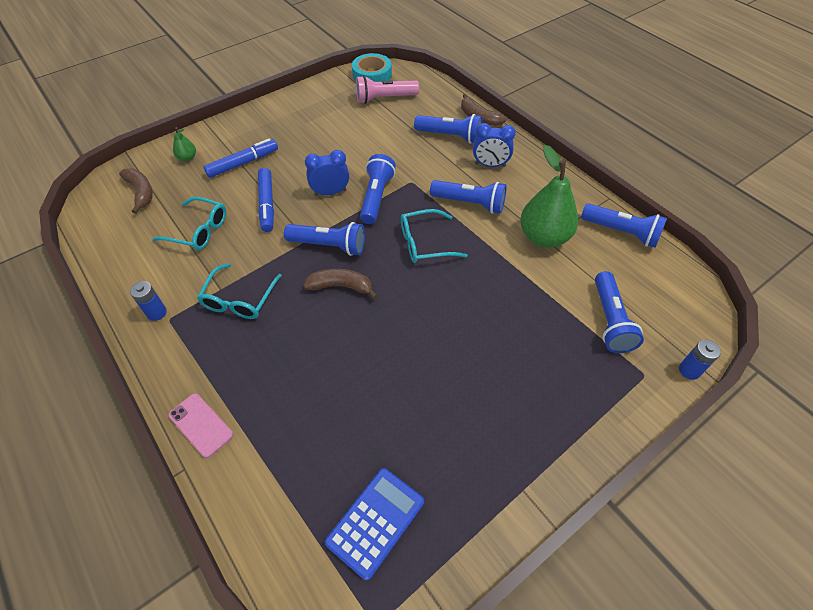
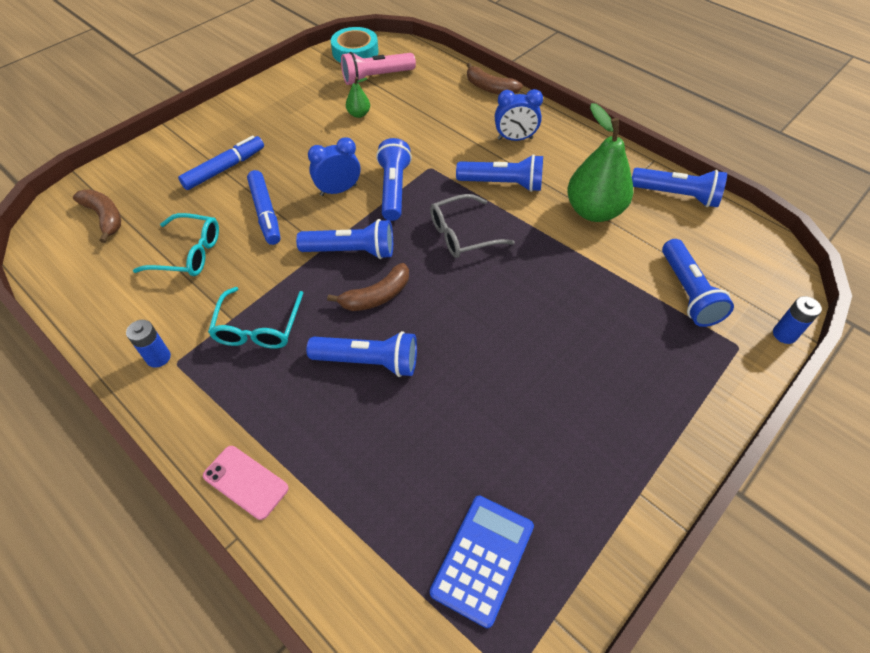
camera: 10 degrees left, 0 degrees up
(187, 158) = (154, 170): green pear -> green pear (359, 114)
(341, 286) = (377, 296): brown banana -> brown banana turned 150 degrees clockwise
(425, 243) = (463, 234): turquoise glasses -> grey glasses
(450, 136) = (462, 112): blue flashlight -> blue flashlight (368, 362)

